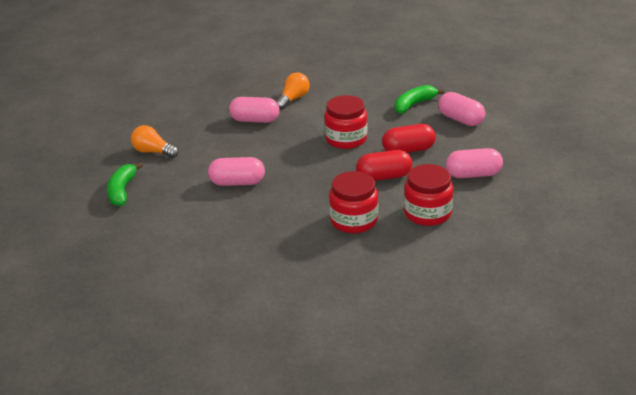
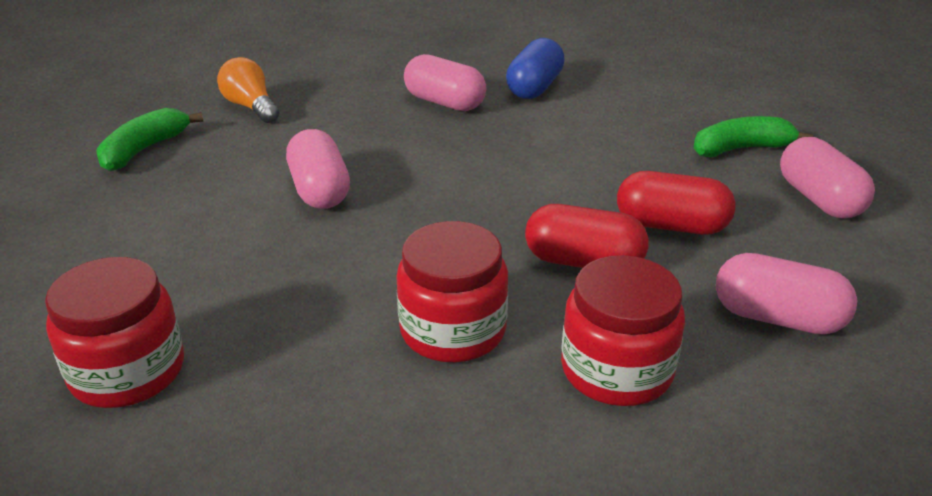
camera: 25 degrees right, 0 degrees up
(237, 182) = (320, 190): pink capsule -> pink capsule turned 45 degrees clockwise
(293, 99) = (534, 87): orange light bulb -> blue capsule
(346, 139) = (568, 172): red jar -> red jar (128, 371)

